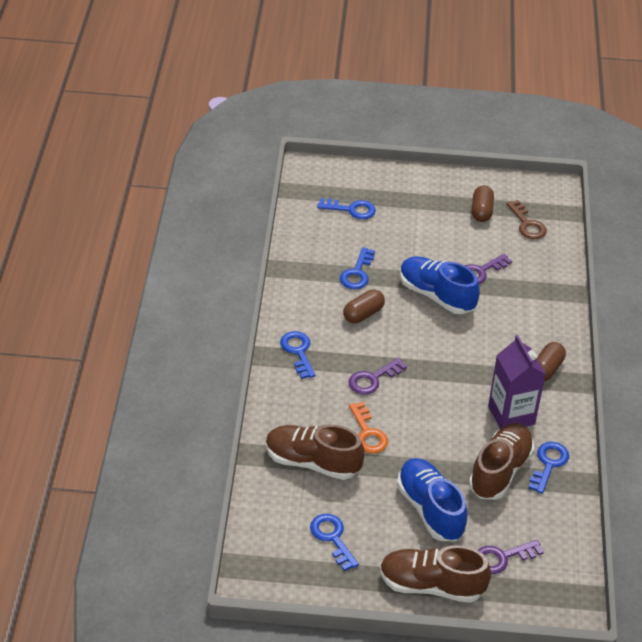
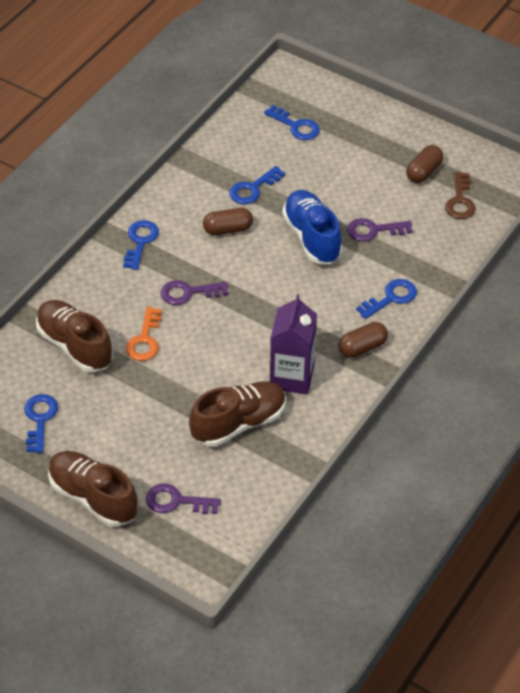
camera: 30 degrees right, 5 degrees up
(430, 509) = (146, 431): blue shoe -> none
(548, 464) = (290, 436): blue key -> blue key (391, 298)

